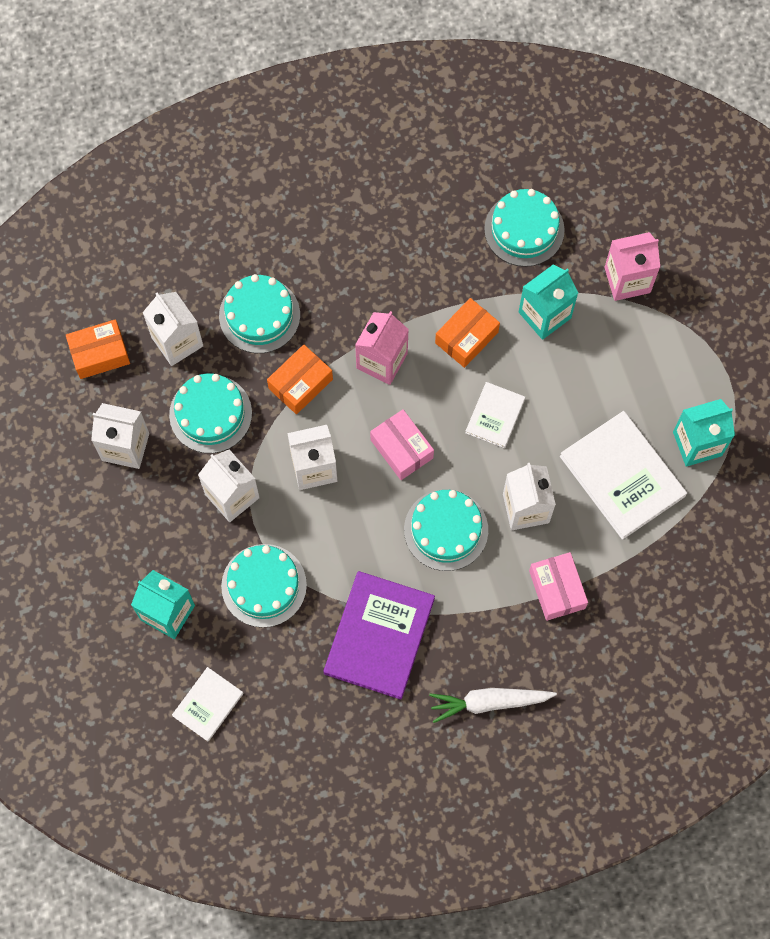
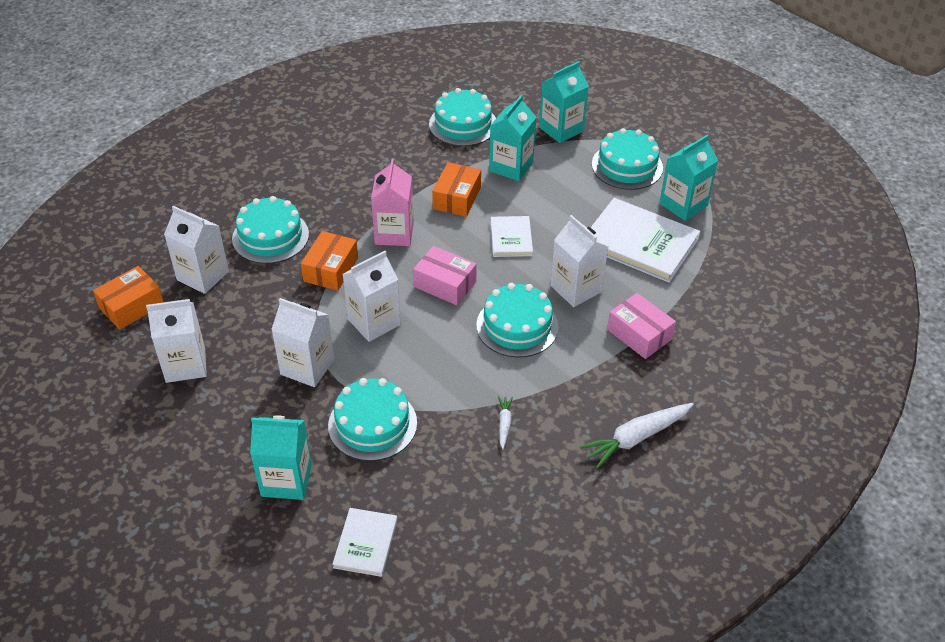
camera: 25 degrees left, 25 degrees down
(210, 414) = (258, 315): turquoise cake -> turquoise cake (627, 166)
(379, 636) = (504, 424): purple book -> white carrot
(627, 280) = (561, 129): pink carton -> turquoise carton

